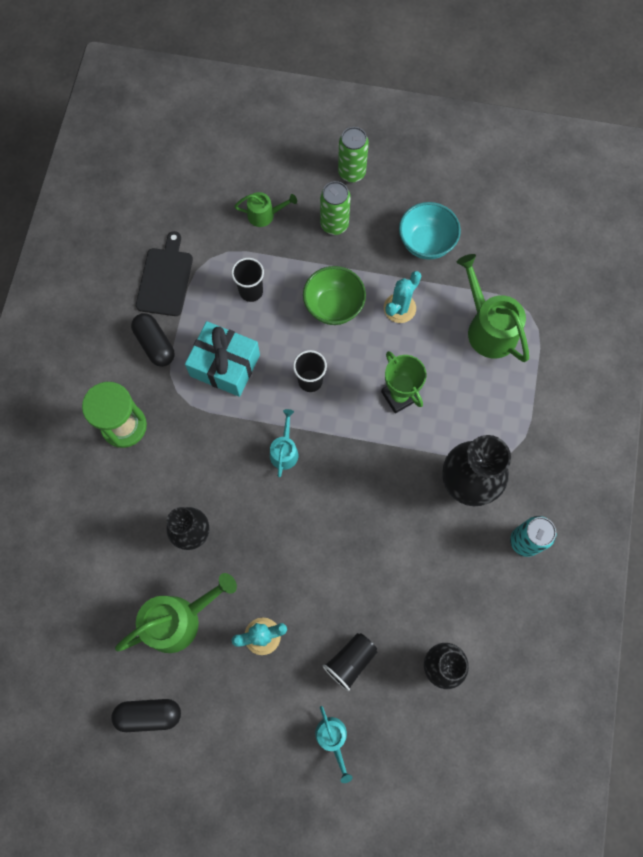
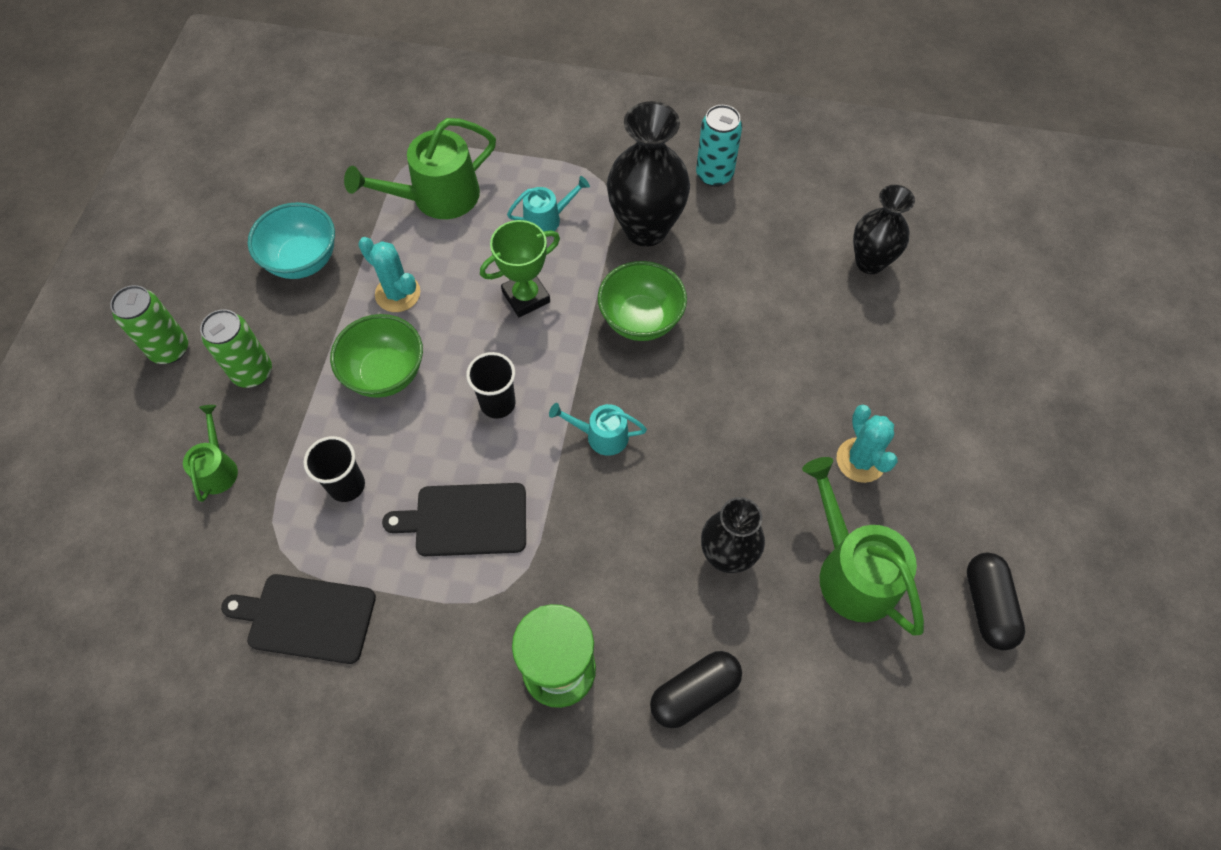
camera: 90 degrees left, 10 degrees down
(155, 344) = (422, 628): black capsule -> black capsule (694, 692)
(225, 365) = (466, 519): turquoise gift -> black cutting board
(332, 738) = (975, 377): turquoise watering can -> turquoise watering can (547, 219)
(350, 661) = (878, 357): black cup -> none
(381, 479) = (641, 320): none -> green bowl

